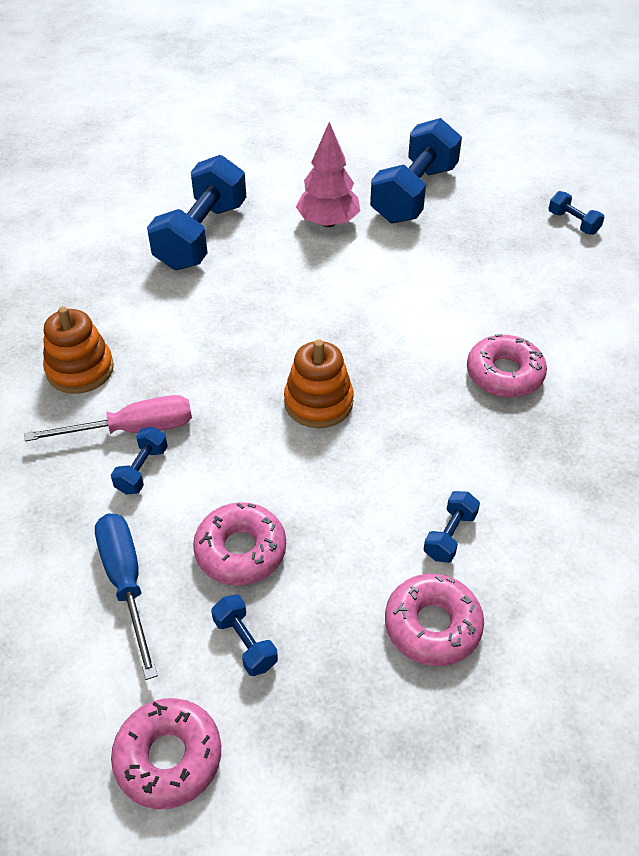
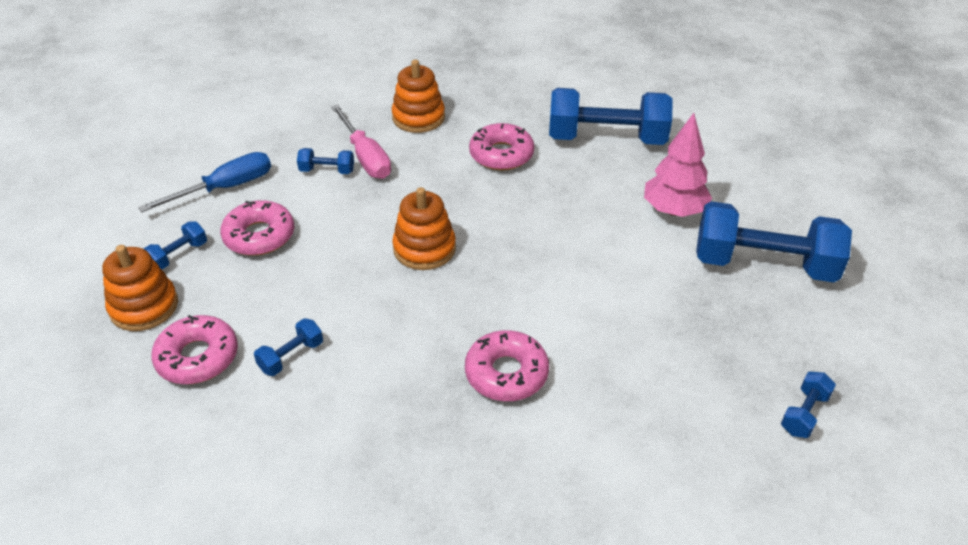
camera: 75 degrees right, 5 degrees down
(168, 757) = (91, 239): pink donut -> pink donut (501, 155)
(331, 684) = (144, 307): none -> orange stacking toy
(450, 535) = (291, 356): blue dumbbell -> blue dumbbell turned 60 degrees counterclockwise

